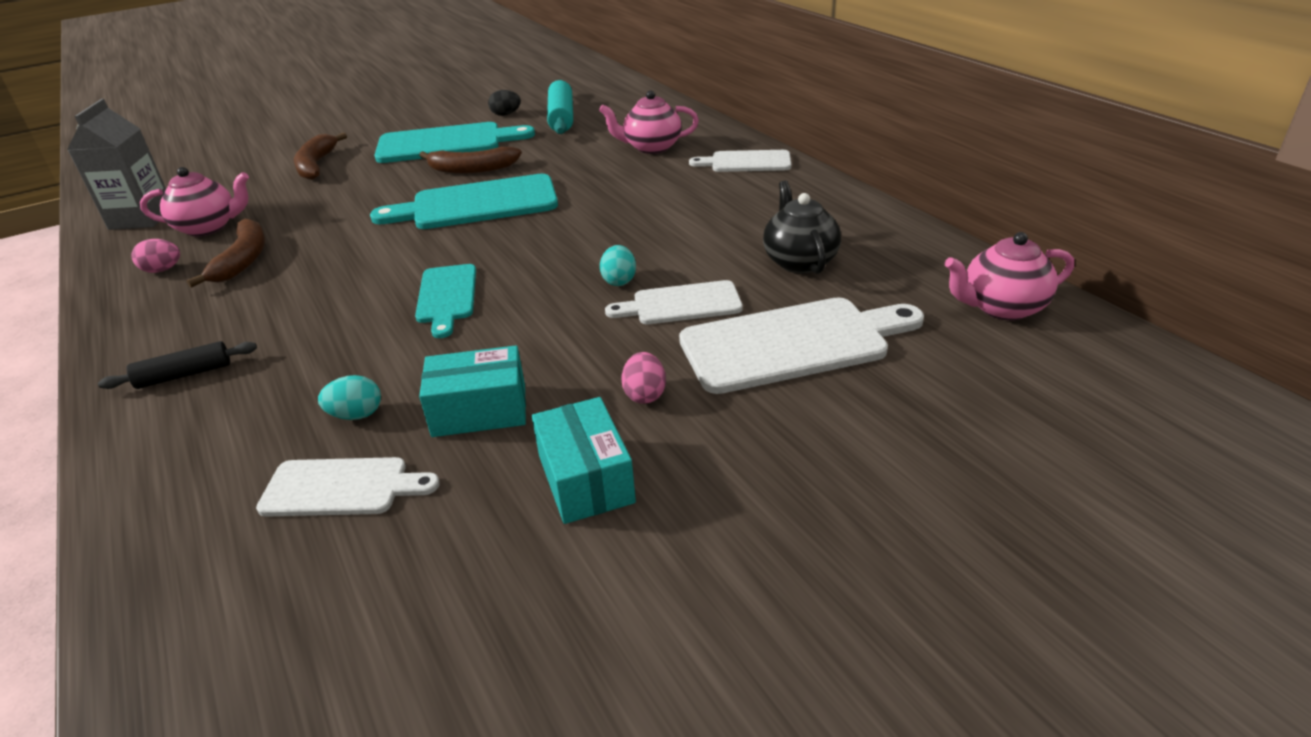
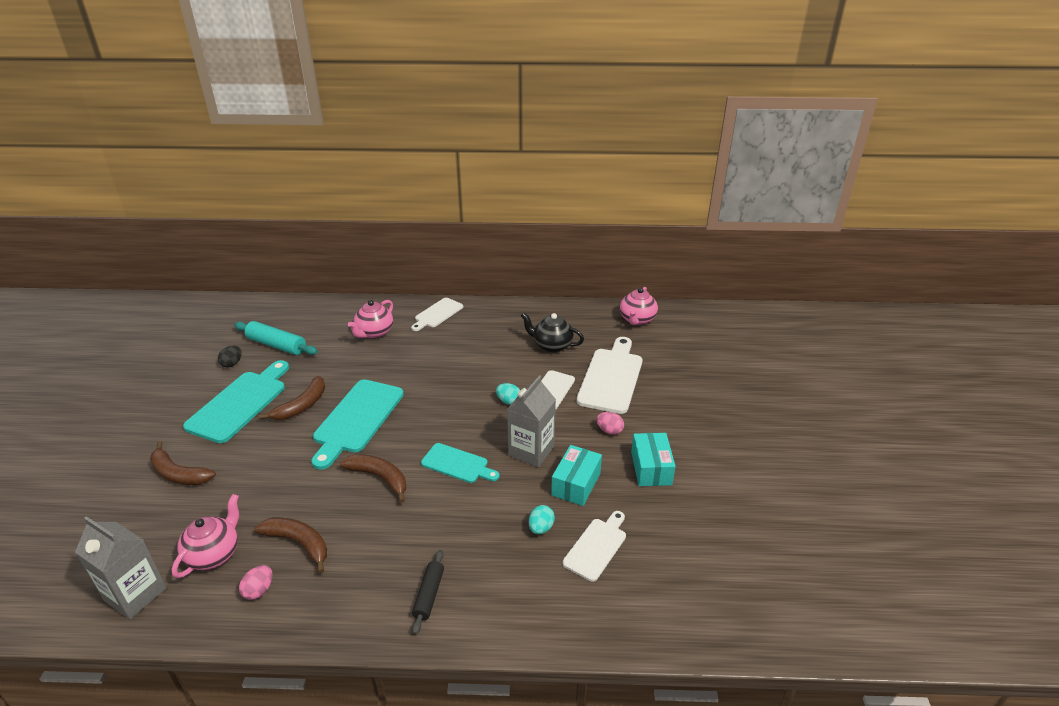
camera: 60 degrees left, 0 degrees up
(382, 259) = (379, 478): none -> brown banana
(524, 341) = (531, 451): none -> grey carton
(586, 479) = (651, 468): turquoise box -> turquoise box turned 75 degrees clockwise

